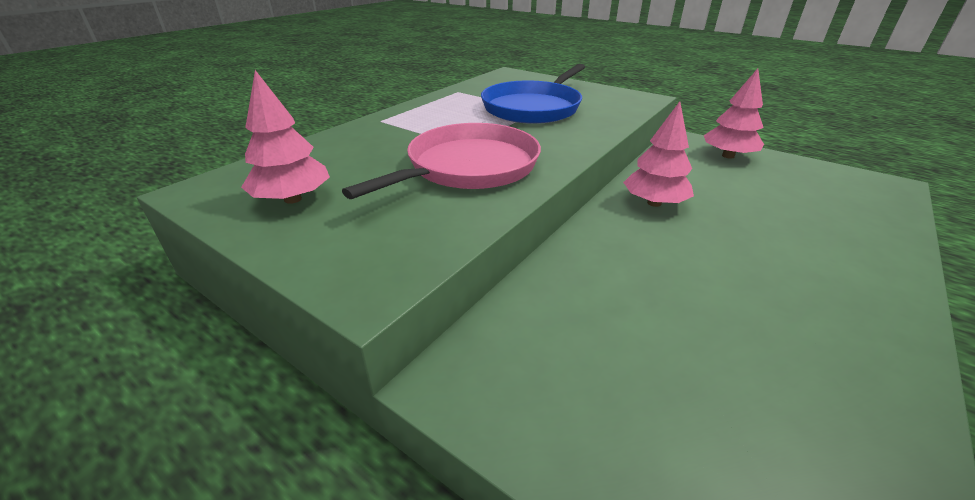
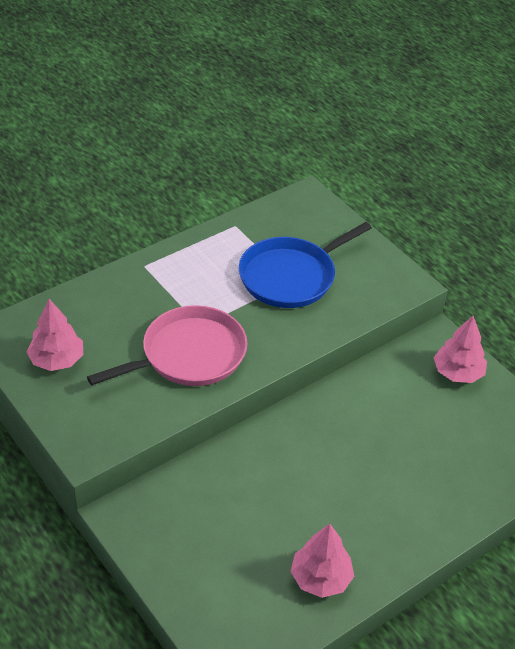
camera: 15 degrees right, 10 degrees up
(654, 203) = (337, 414): pink tree -> pink tree (321, 578)

